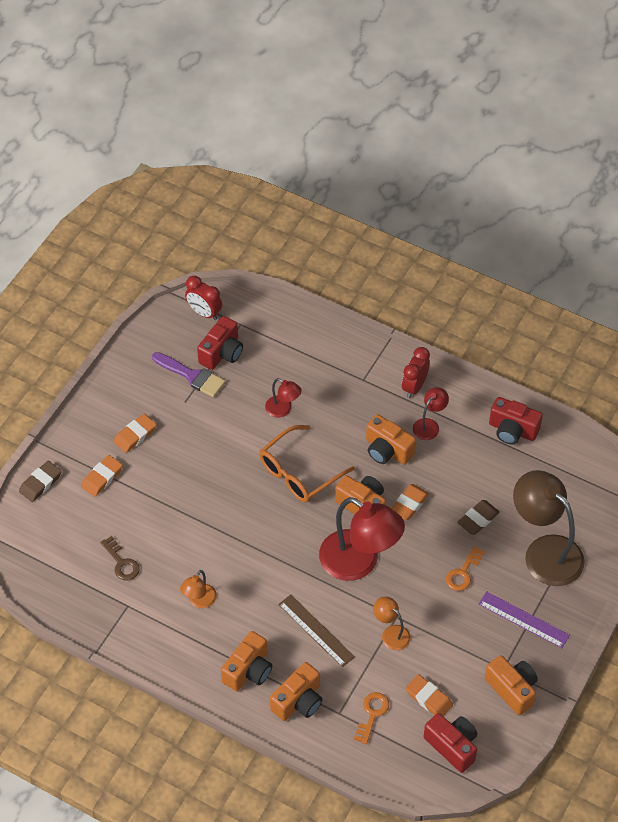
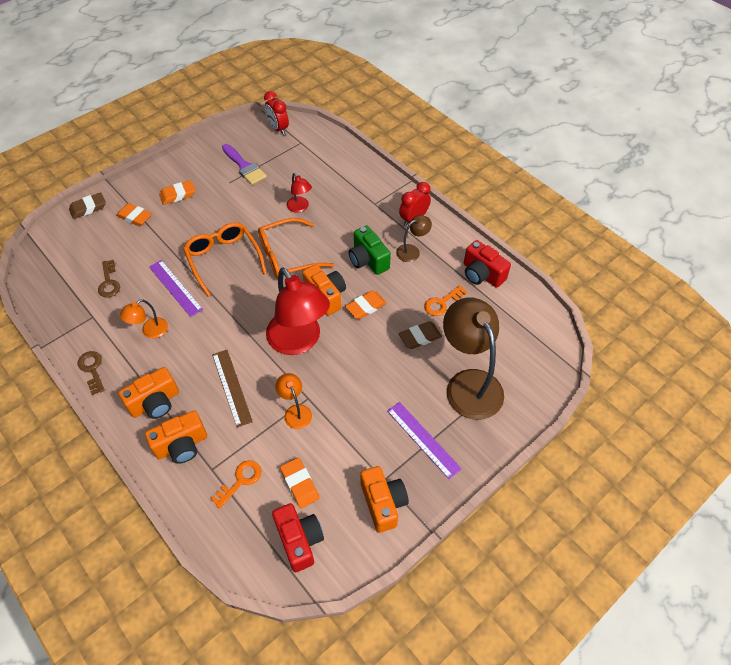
camera: 20 degrees right, 0 degrees up
(102, 478) = (135, 217): orange eraser -> orange eraser turned 60 degrees clockwise
(163, 659) = (92, 369): none -> brown key
(198, 546) = (175, 288): none -> purple ruler
(222, 353) = (276, 157): red camera -> none
(231, 497) = (223, 259): none -> orange glasses
(387, 450) = (368, 260): orange camera -> green camera
(429, 425) = (412, 251): red lamp -> brown lamp
(463, 573) = (386, 378): orange key -> orange key (442, 303)

